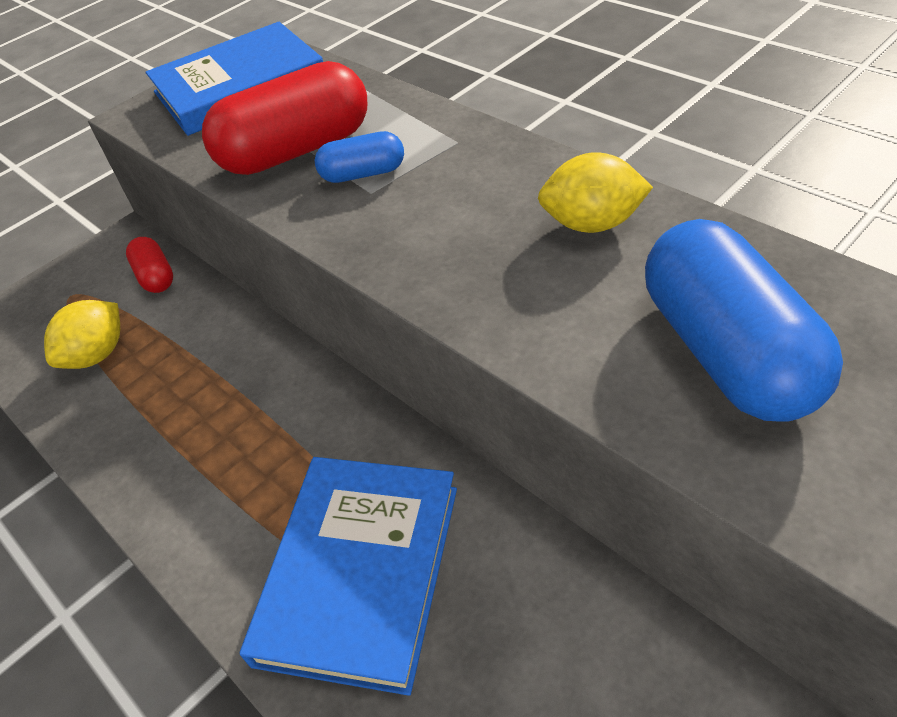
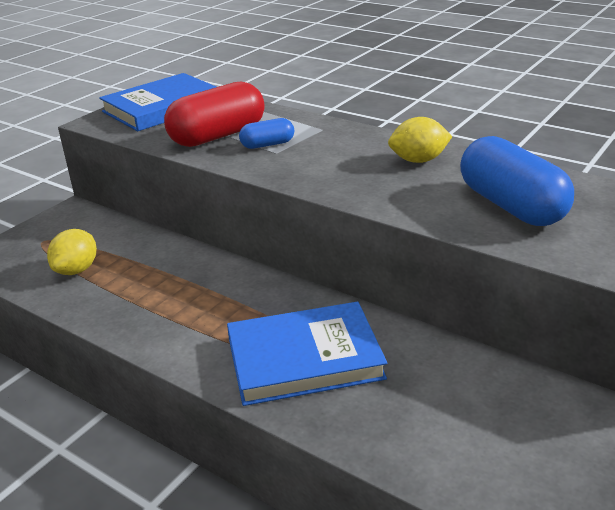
camera: 15 degrees left, 15 degrees down
(156, 276) = (105, 228): red capsule -> none
(360, 572) = (304, 358): blue book -> blue book turned 75 degrees clockwise

